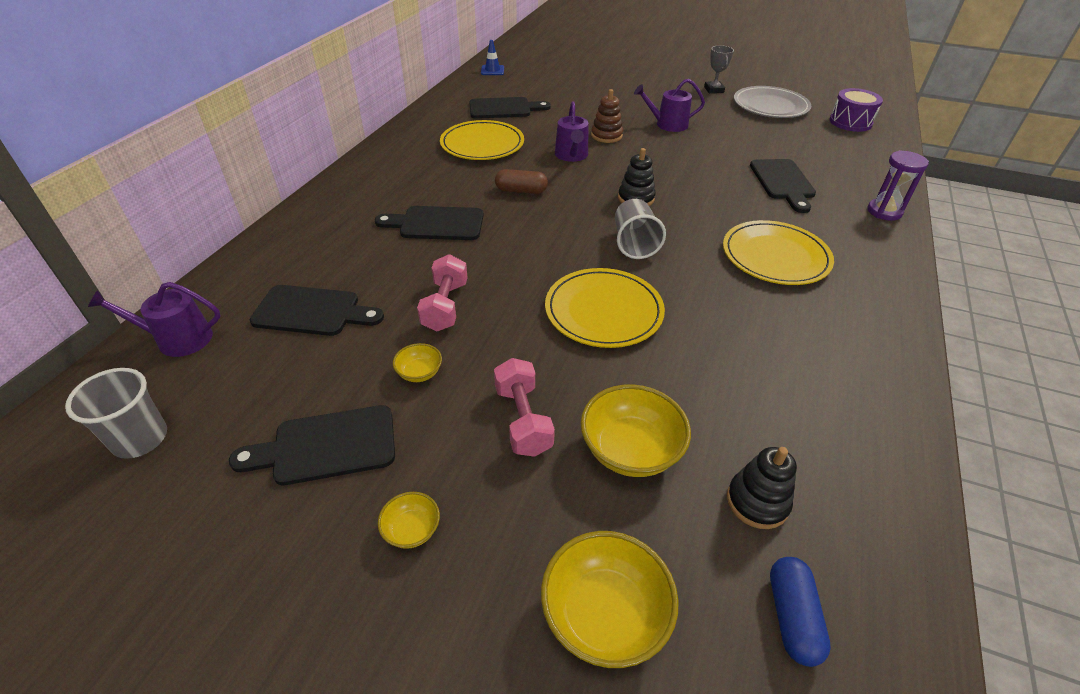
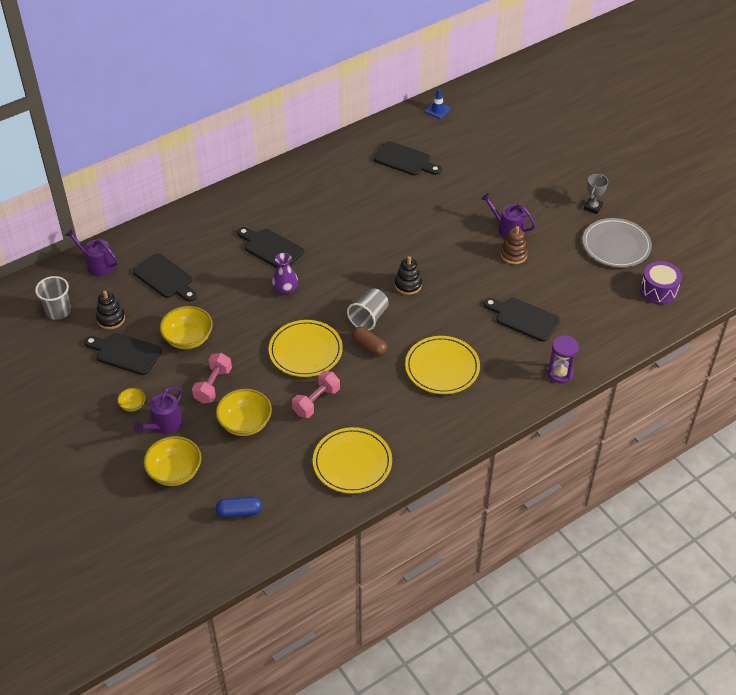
camera: 35 degrees right, 5 degrees up
(419, 373) = (188, 338): yellow bowl -> yellow bowl, size x1.96
(445, 306) = (230, 307): pink dumbbell -> pink dumbbell (316, 401)
(482, 144) = (356, 191): yellow plate -> yellow plate (352, 462)
(500, 256) = (285, 289): none -> purple vase
(521, 191) = (343, 245): brown capsule -> brown capsule (369, 346)
(571, 156) = (406, 229): purple watering can -> purple watering can (164, 424)
(606, 136) = (450, 220): brown stacking toy -> brown stacking toy (513, 255)
(757, 502) = (274, 471): black stacking toy -> black stacking toy (111, 319)
(783, 182) = (523, 318): black cutting board -> black cutting board turned 90 degrees clockwise
(792, 617) = (239, 512): blue capsule -> blue capsule turned 45 degrees clockwise

